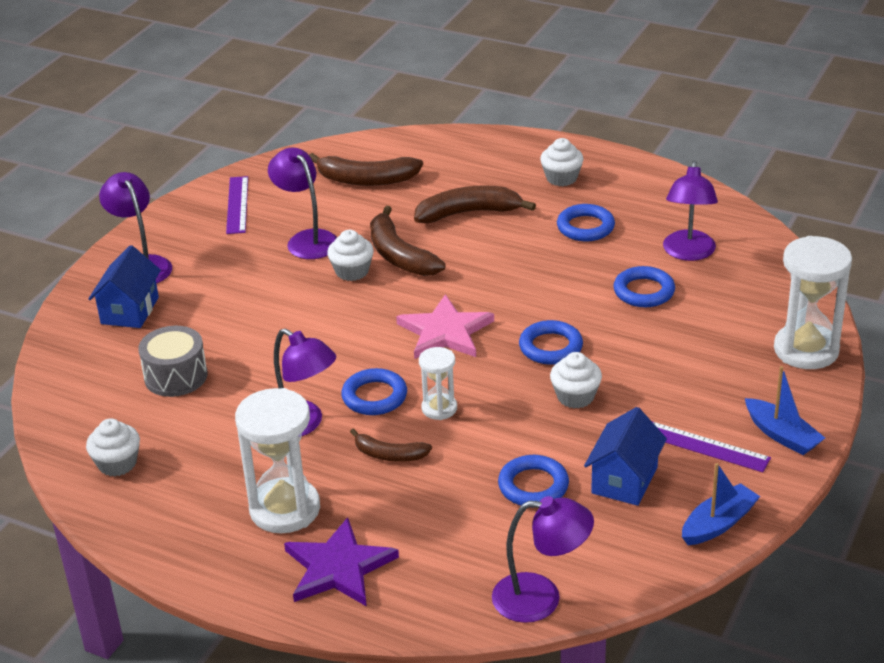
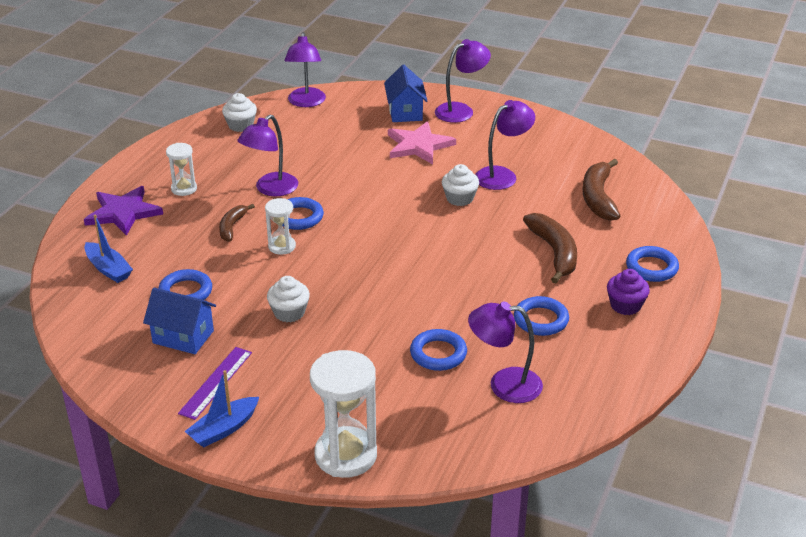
camera: 85 degrees right, 0 degrees up
(130, 310) = (405, 112): blue house -> blue house turned 75 degrees clockwise
(176, 376) = (329, 136): grey drum -> none
(237, 205) = (548, 141): purple ruler -> none
(285, 509) = (184, 189): white hourglass -> white hourglass, size x0.54
(399, 255) = (484, 220): brown banana -> none
(445, 332) = (378, 246): pink star -> pink star (418, 145)
(541, 598) = (69, 296): purple lamp -> purple lamp (306, 102)
(550, 347) = (356, 300): blue ring -> blue ring (651, 268)
(561, 178) = (625, 305): white cupcake -> purple cupcake
(718, 523) = (122, 385): blue boat -> blue boat (108, 269)

